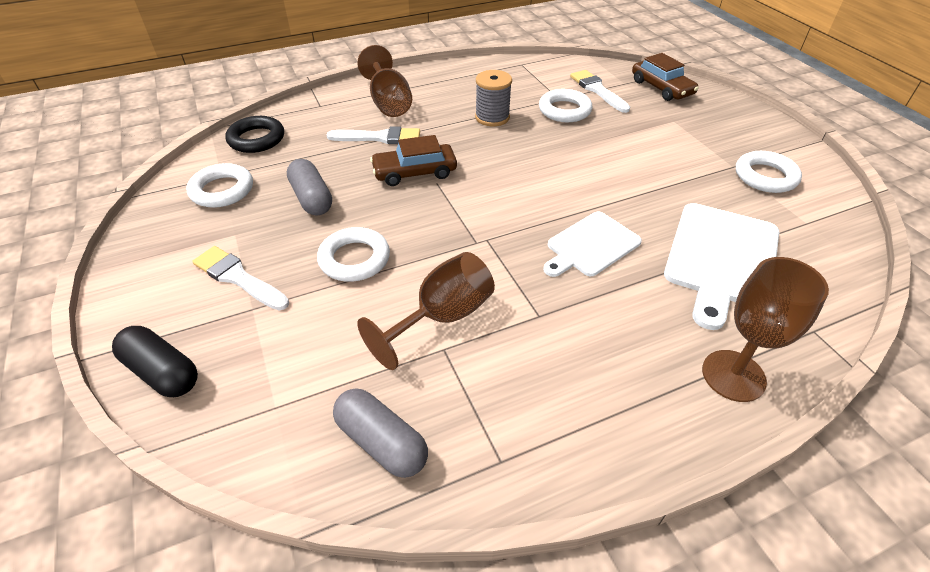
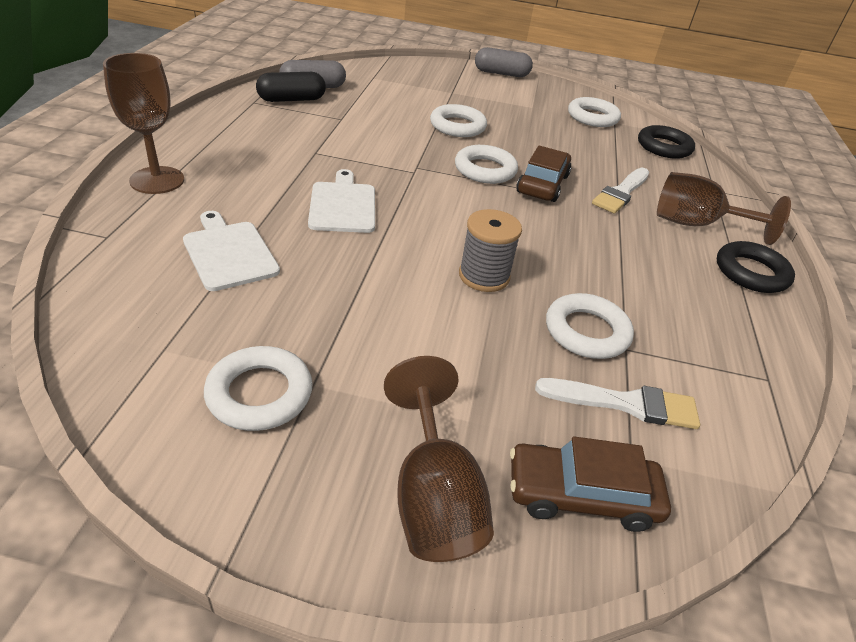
camera: 120 degrees right, 5 degrees down
(162, 372) = (434, 67): black capsule -> black capsule (291, 100)
(238, 277) = (485, 96): white brush -> none
(312, 198) = (548, 137): grey capsule -> grey capsule (501, 73)
(426, 79) = (751, 272): none -> black ring
(429, 206) = (485, 170): none -> white ring
(442, 317) = (364, 127): brown goblet -> brown goblet (433, 496)
(492, 117) = (612, 269): grey spool -> grey spool (484, 276)
(721, 258) = (229, 253): white cutting board -> white cutting board, size x0.65

